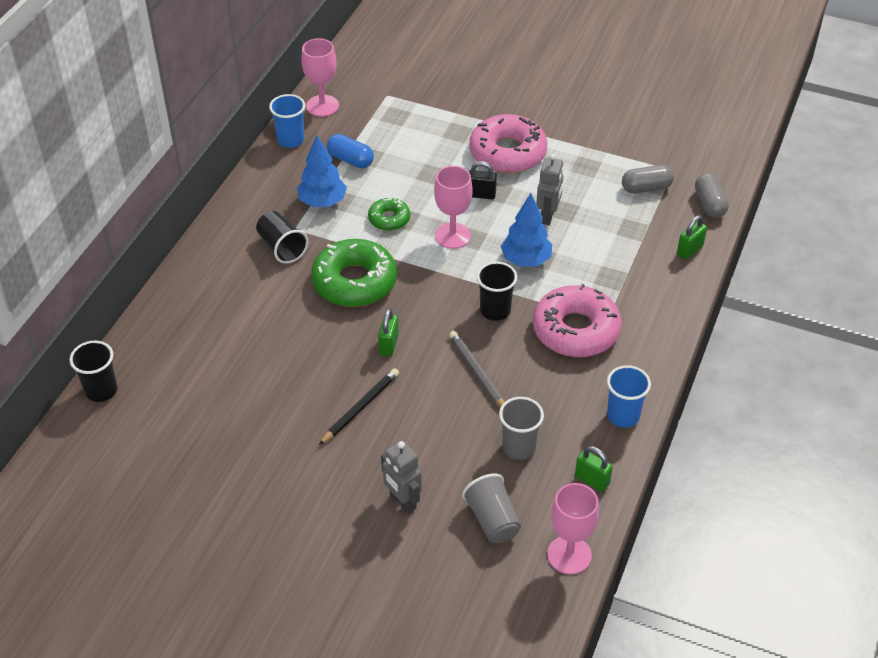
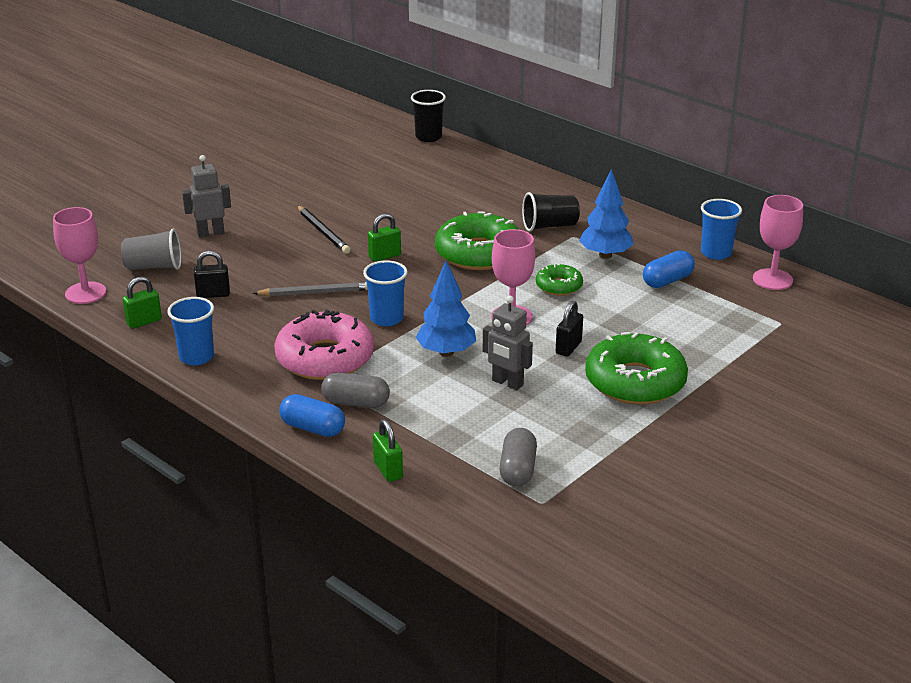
camera: 110 degrees right, 15 degrees down
(388, 345) = (385, 256): green padlock -> green padlock turned 60 degrees counterclockwise
(495, 310) = (386, 318): black cup -> blue cup
(507, 153) = (635, 382): pink donut -> green donut
(519, 447) = (213, 294): grey cup -> black padlock
(670, 305) = (313, 428): none -> blue capsule
(709, 204) = (459, 513): grey capsule -> grey capsule (356, 403)

